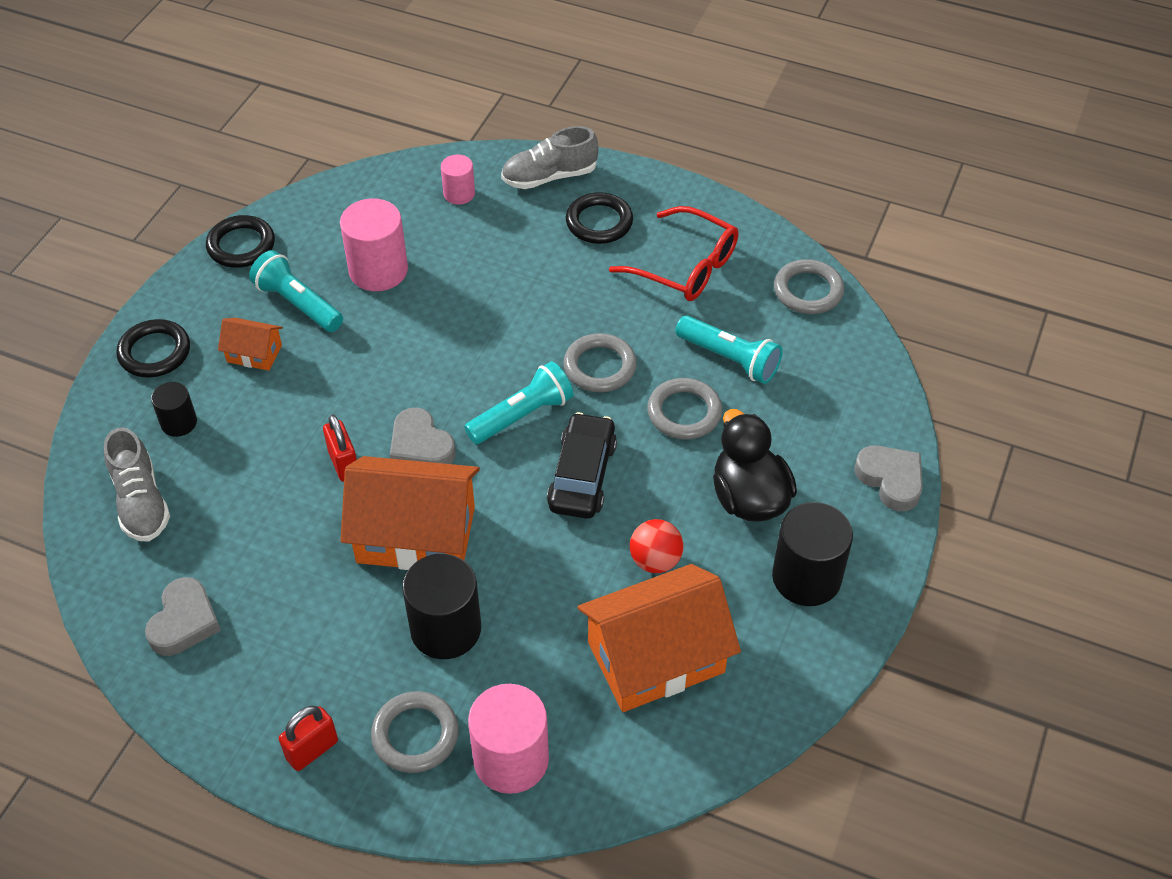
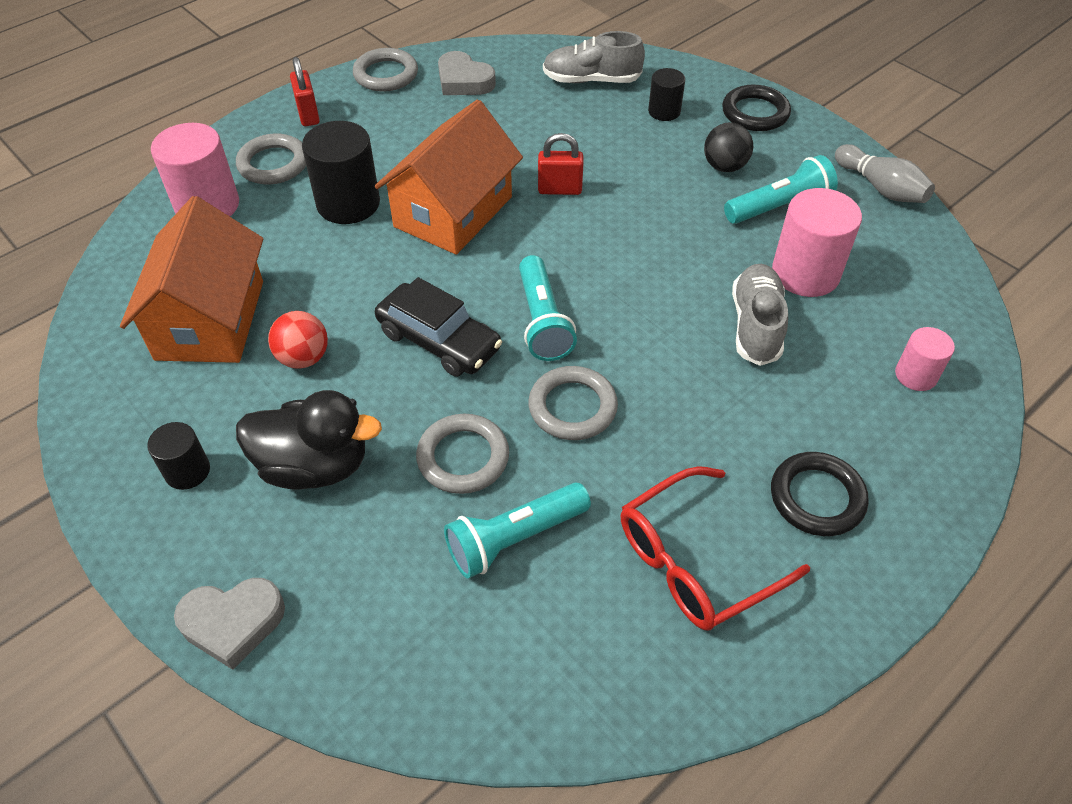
camera: 115 degrees right, 0 degrees up
(241, 245) = (881, 188): black ring -> grey bowling pin
(254, 353) = (724, 166): orange house -> black ball
(420, 446) = (549, 240): grey heart -> none
(549, 177) = (925, 476): grey shoe -> grey shoe (755, 325)
(806, 577) = (187, 471): black cylinder -> black cylinder, size x0.56
(808, 291) = (584, 695): grey ring -> grey ring (386, 74)

